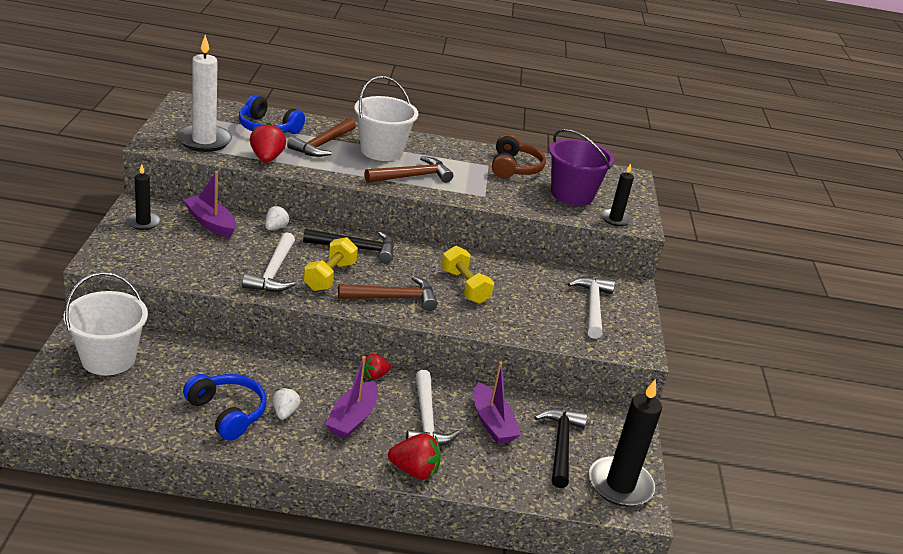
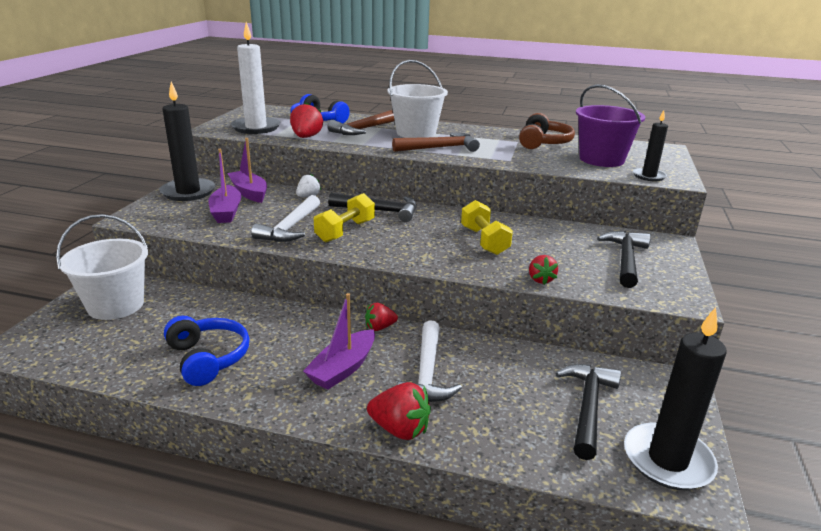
camera: 15 degrees right, 5 degrees down
(143, 222) = (188, 192): black candle -> black candle, size x1.77
(285, 412) = (270, 360): white strawberry -> none
(393, 298) = (405, 249): brown hammer -> none
(492, 423) = (505, 379): purple boat -> purple boat (226, 212)
(520, 331) = (540, 279): none -> red strawberry
(592, 307) = (625, 259): white hammer -> black hammer

